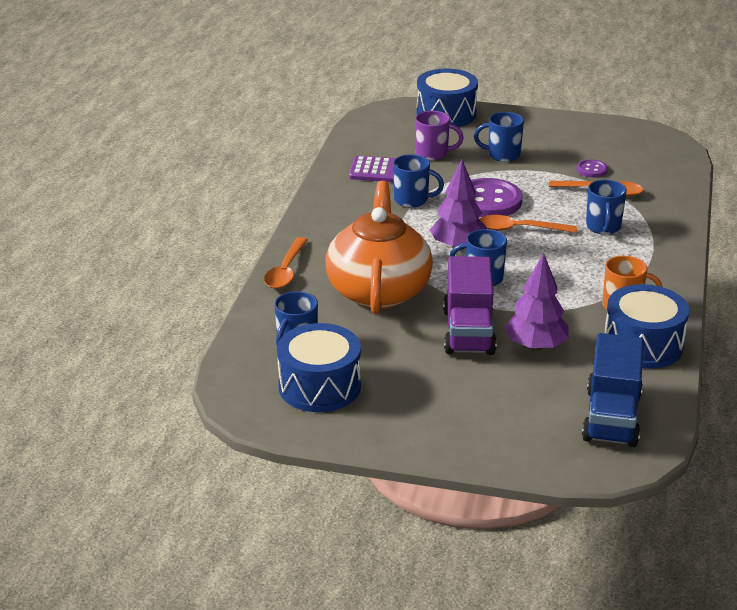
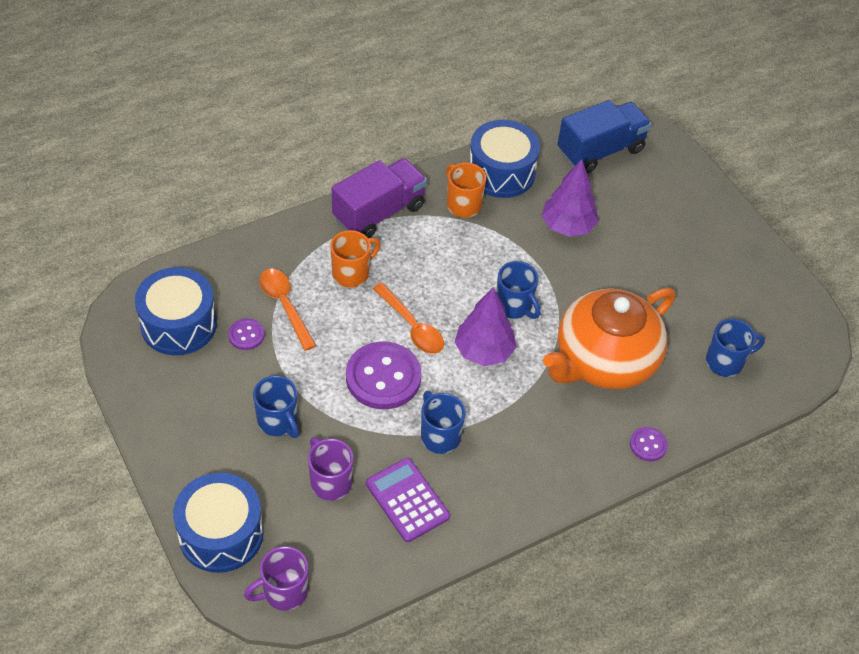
camera: 135 degrees left, 20 degrees up
(286, 271) = (648, 445): orange spoon -> purple button
(319, 386) = (749, 314): blue drum -> blue drum (178, 324)
(382, 117) = (284, 592): none -> purple mug
(468, 332) = (593, 272): purple truck -> purple truck (379, 212)
(603, 227) = (352, 273): blue mug -> orange mug

